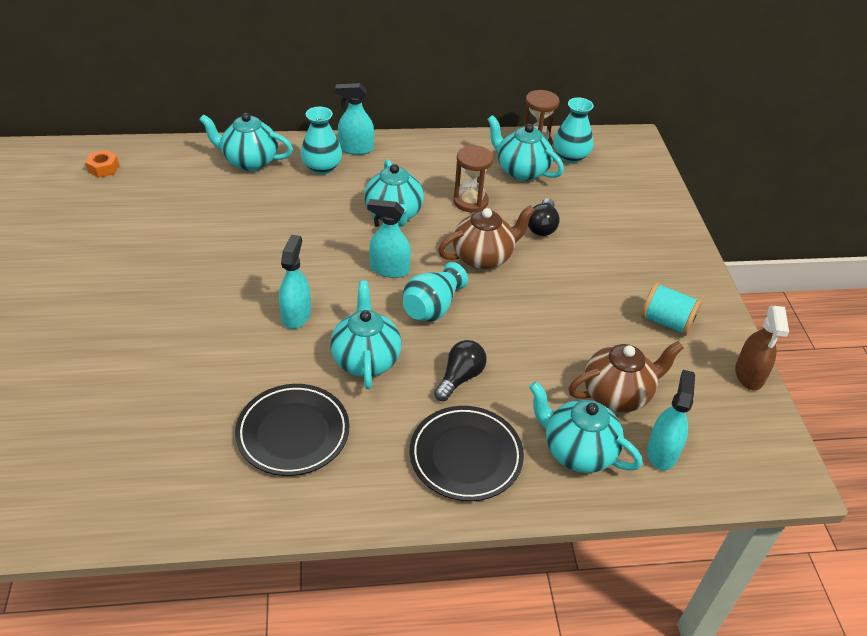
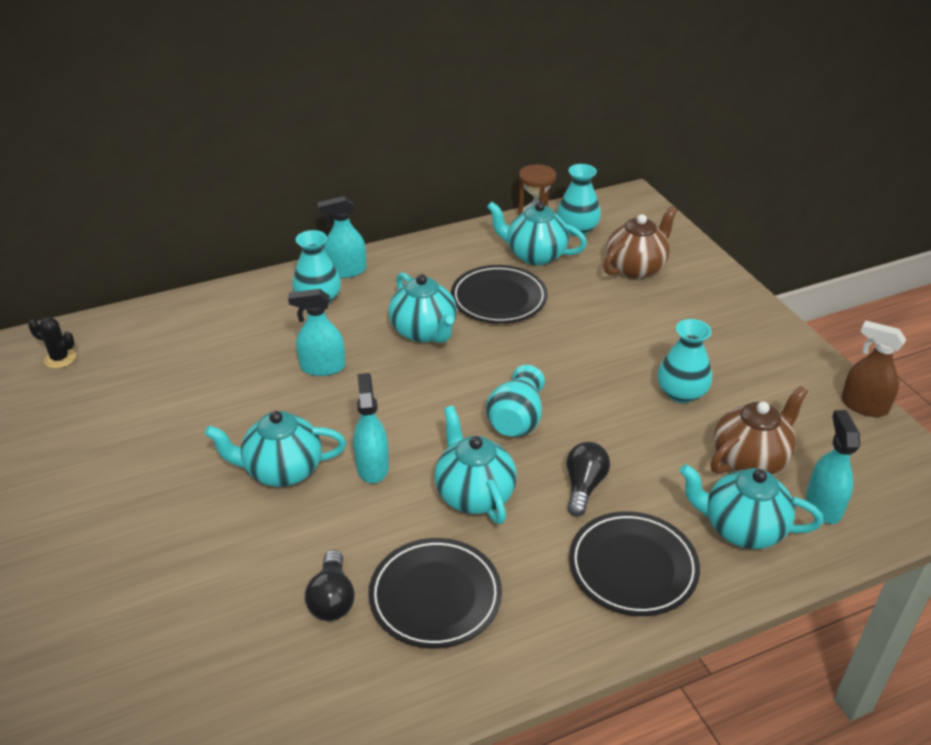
camera: 15 degrees left, 5 degrees down
(103, 168) = (60, 358): orange nut -> black cactus
(250, 161) = (232, 311): turquoise teapot -> turquoise teapot (282, 470)
(389, 269) = (449, 391): turquoise spray bottle -> turquoise spray bottle (322, 367)
(470, 201) = (499, 299): brown hourglass -> black plate
(483, 257) = (542, 354): brown teapot -> brown teapot (636, 268)
(542, 226) = (586, 307): black light bulb -> black light bulb (332, 599)
(587, 321) = (681, 393): none -> turquoise vase
(666, 322) = (759, 374): turquoise spool -> none
(749, 375) = (864, 406): brown spray bottle -> brown spray bottle turned 135 degrees clockwise

